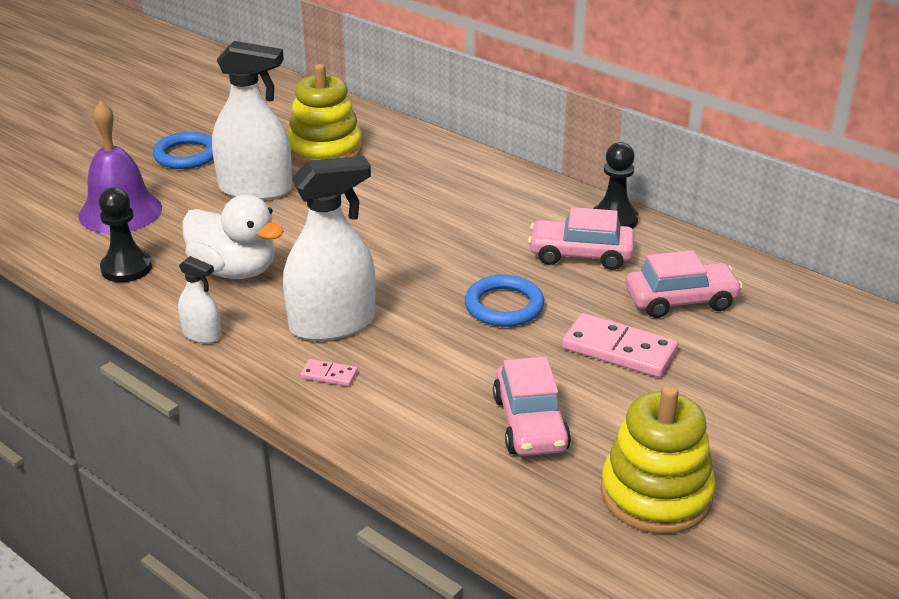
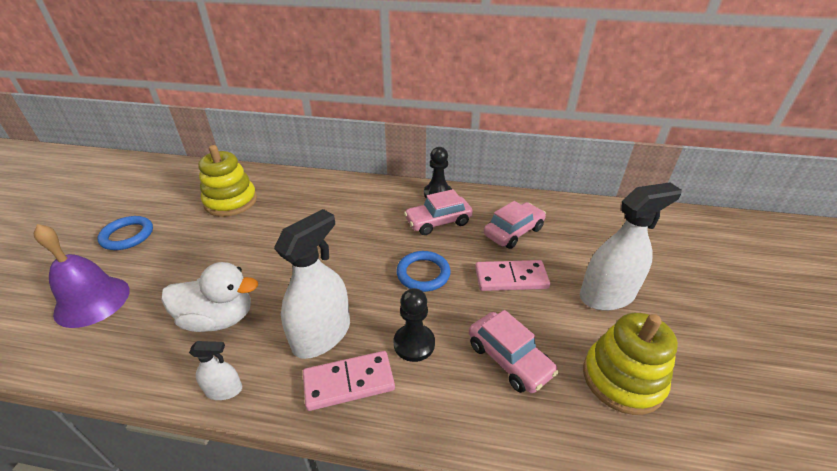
camera: 30 degrees left, 5 degrees up
(126, 268) = (122, 352): black pawn -> black pawn (414, 344)
(255, 189) = (197, 245): white spray bottle -> white spray bottle (607, 295)
(329, 375) = (349, 382): pink domino -> pink domino, size x2.08

